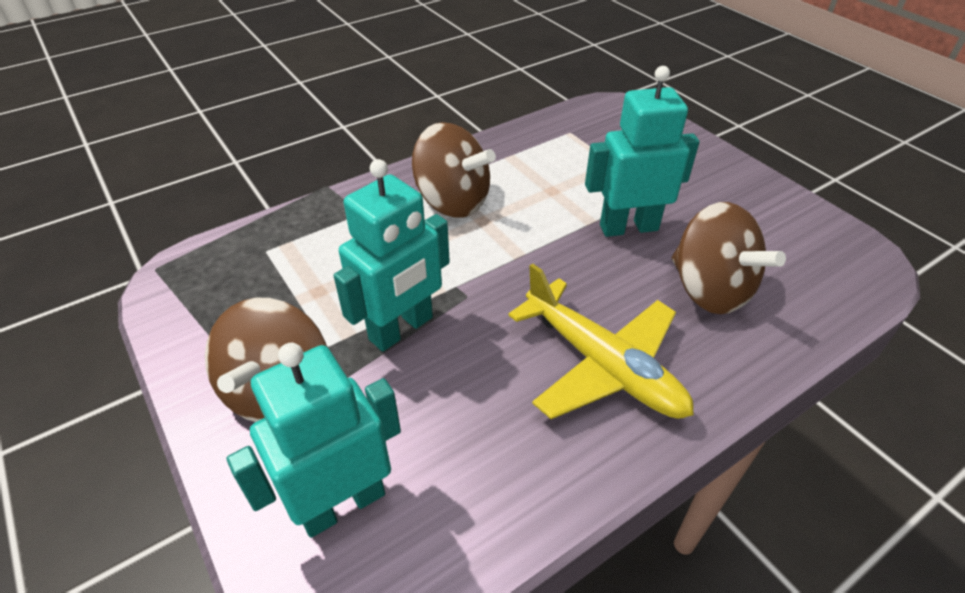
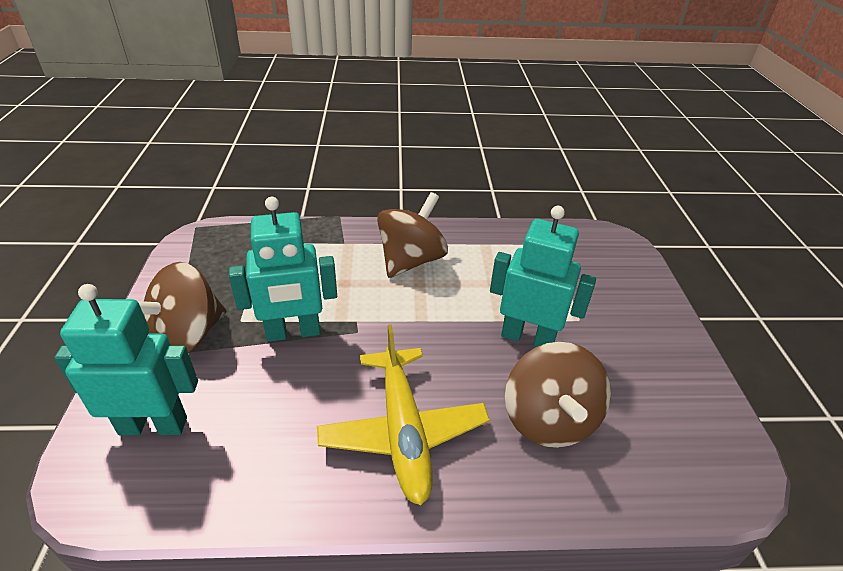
camera: 30 degrees right, 5 degrees down
(452, 202) = (411, 260): brown spinning top -> brown spinning top turned 120 degrees counterclockwise

